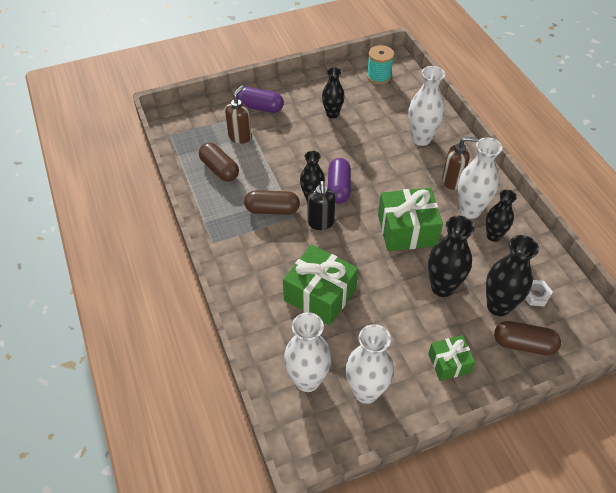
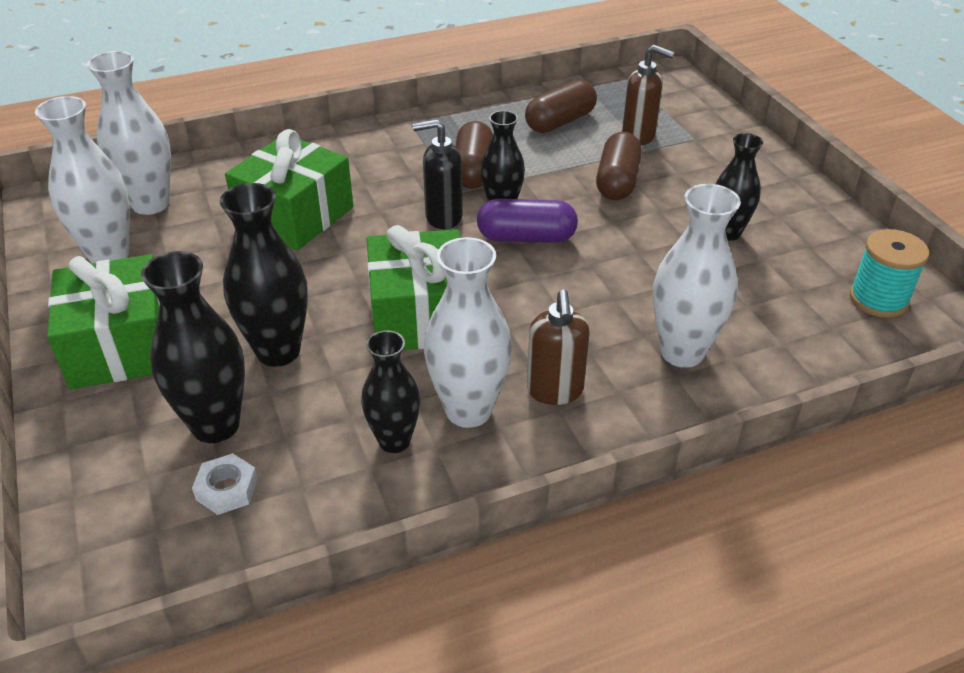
camera: 90 degrees right, 10 degrees down
(260, 107) = (721, 154): purple capsule -> none
(449, 363) = (120, 346): green gift -> green gift, size x1.75
(523, 344) = (119, 451): brown capsule -> brown capsule (617, 182)

